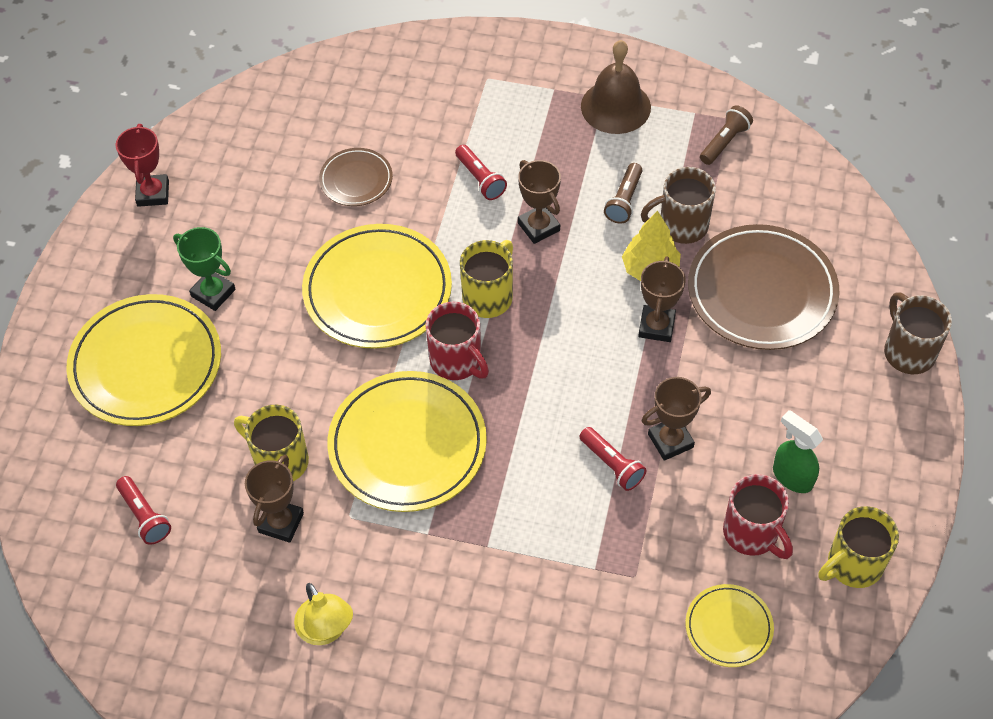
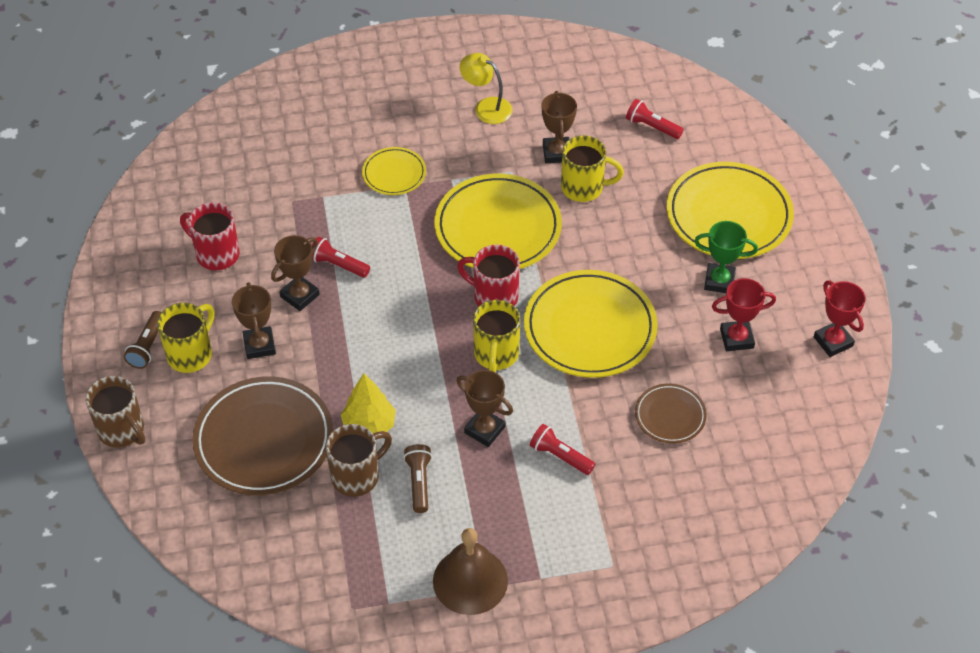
camera: 155 degrees right, 5 degrees down
(241, 228) = (736, 338): none -> red trophy
(656, 326) = (344, 378): brown trophy -> brown trophy (259, 345)
(724, 142) = (347, 579): brown flashlight -> brown flashlight (147, 347)
(728, 627) = (215, 193): yellow plate -> yellow plate (394, 174)
(792, 477) = (197, 301): green spray bottle -> none
(852, 565) = (136, 258): yellow mug -> yellow mug (191, 354)

